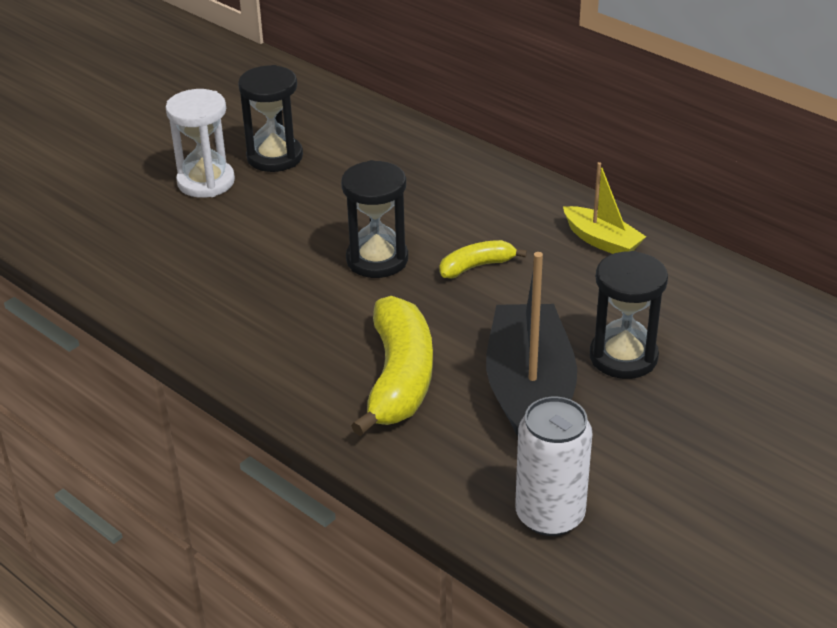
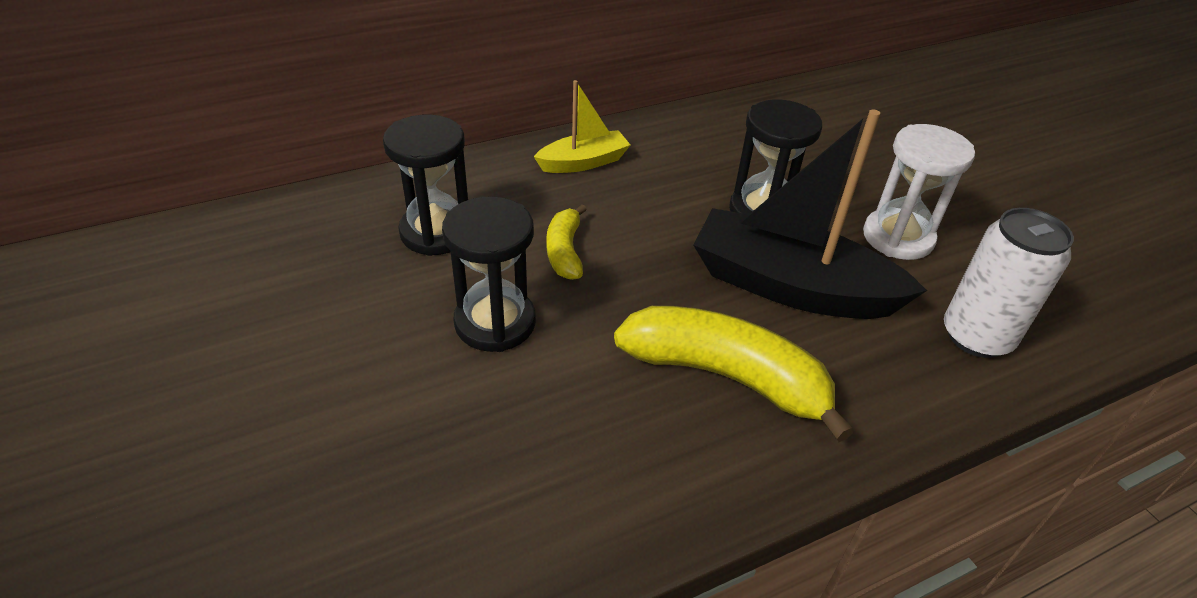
camera: 70 degrees left, 5 degrees up
(206, 182) = (161, 442): white hourglass -> white hourglass (898, 237)
(275, 157) = (185, 346): black hourglass -> black hourglass (436, 232)

